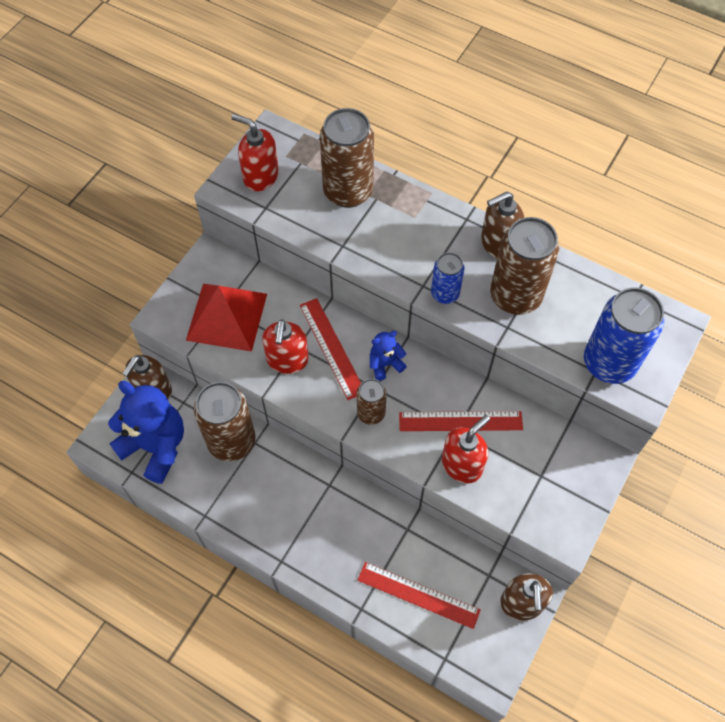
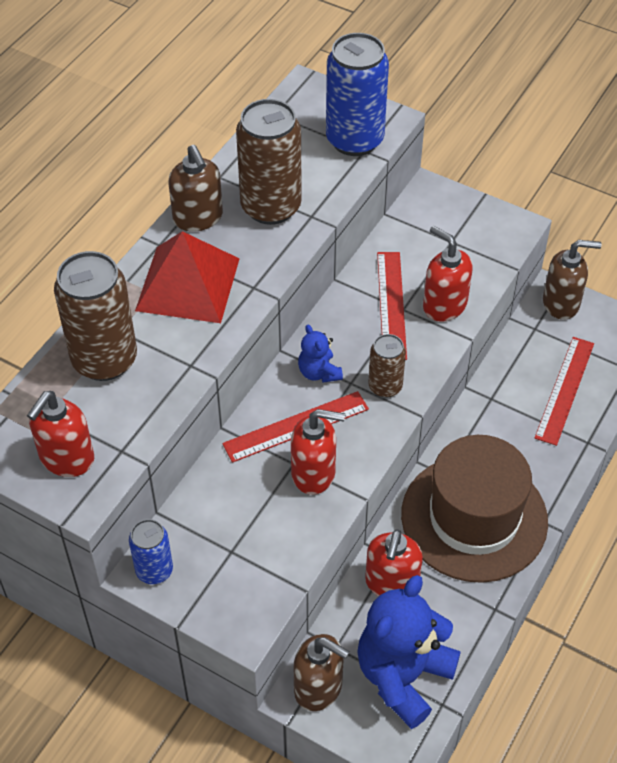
camera: 90 degrees left, 10 degrees down
(226, 316) = (246, 546): red pyramid -> red pyramid (187, 284)
(231, 441) = (391, 583): brown can -> red soap dispenser
(287, 505) = (474, 518): none -> brown hat
(445, 294) = (266, 267): blue can -> blue can (154, 570)

